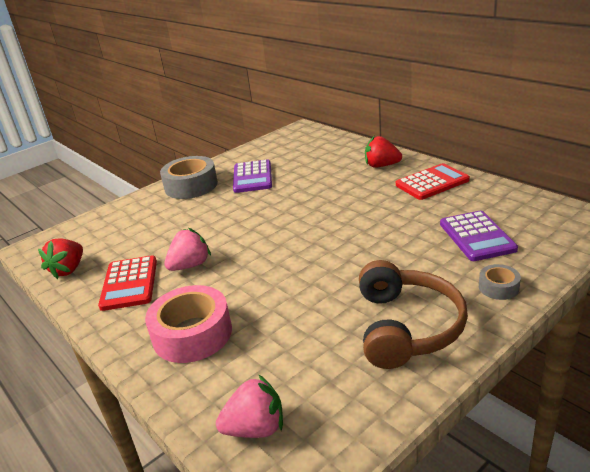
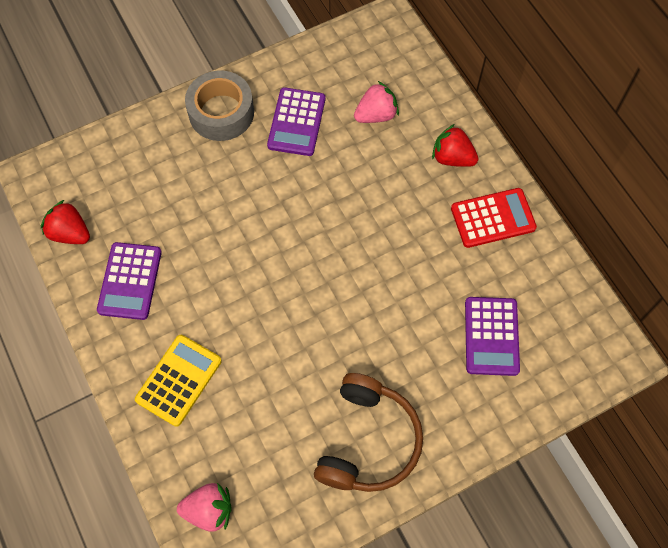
camera: 10 degrees right, 35 degrees up
(68, 270) = (70, 233): red strawberry -> red strawberry turned 90 degrees clockwise
(129, 283) = (130, 281): red calculator -> purple calculator
(190, 265) = (194, 273): pink strawberry -> pink strawberry (376, 115)
(192, 334) = (179, 380): pink tape -> yellow calculator
(498, 287) = (472, 420): grey tape -> none

